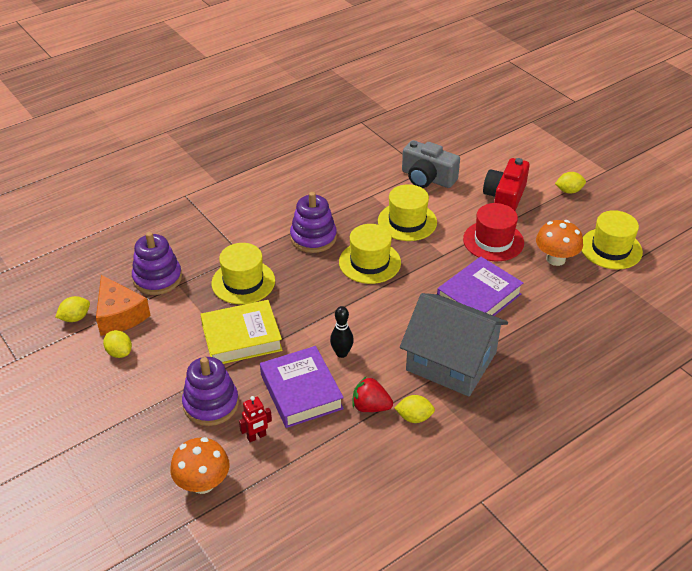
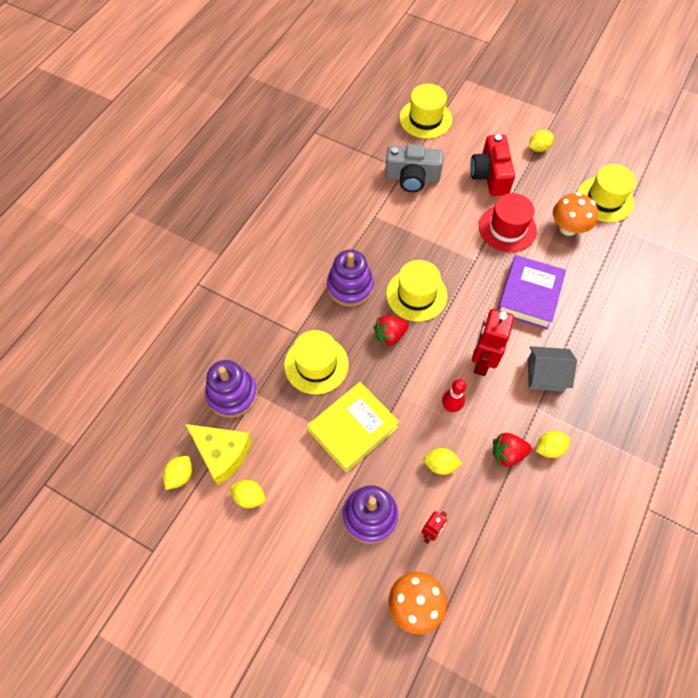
camera: 25 degrees left, 20 degrees up
(119, 315) = (222, 454): orange cheese -> yellow cheese
(301, 391) = (440, 465): purple book -> yellow lemon
(324, 283) = (390, 335): none -> red strawberry
(341, 353) = (450, 407): black bowling pin -> red bowling pin
(396, 330) = (482, 362): none -> red robot
(407, 221) = (422, 235): yellow hat -> yellow hat (425, 119)
(451, 361) = (545, 375): grey house -> grey house, size x0.54

